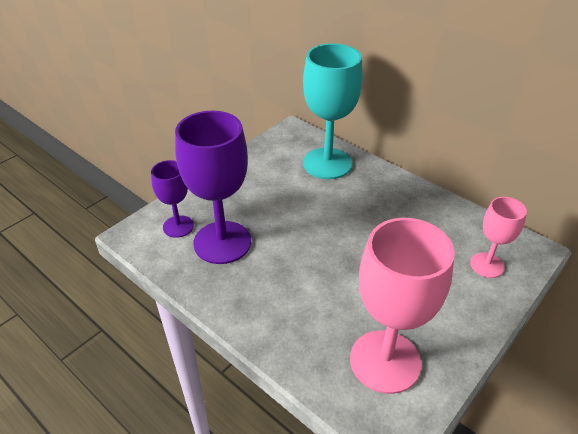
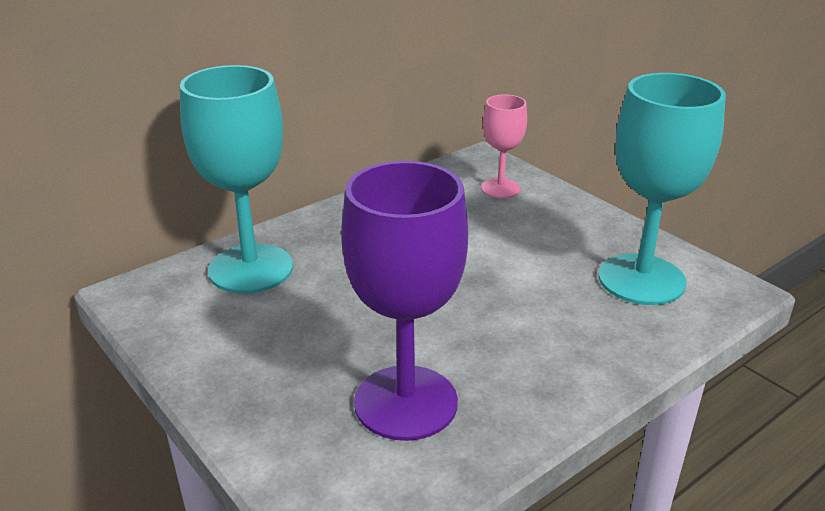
camera: 80 degrees left, 10 degrees down
(178, 226) = (345, 460): purple goblet -> none
(385, 361) = (641, 279): pink goblet -> turquoise goblet

